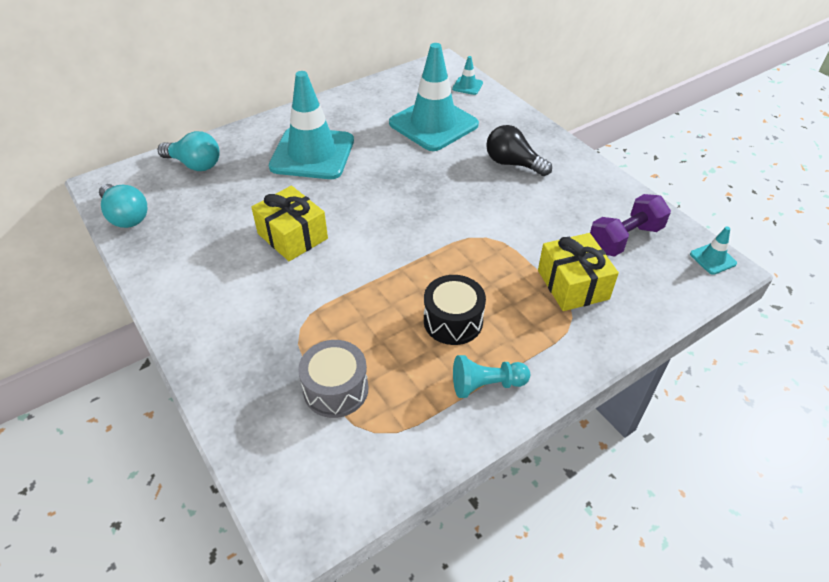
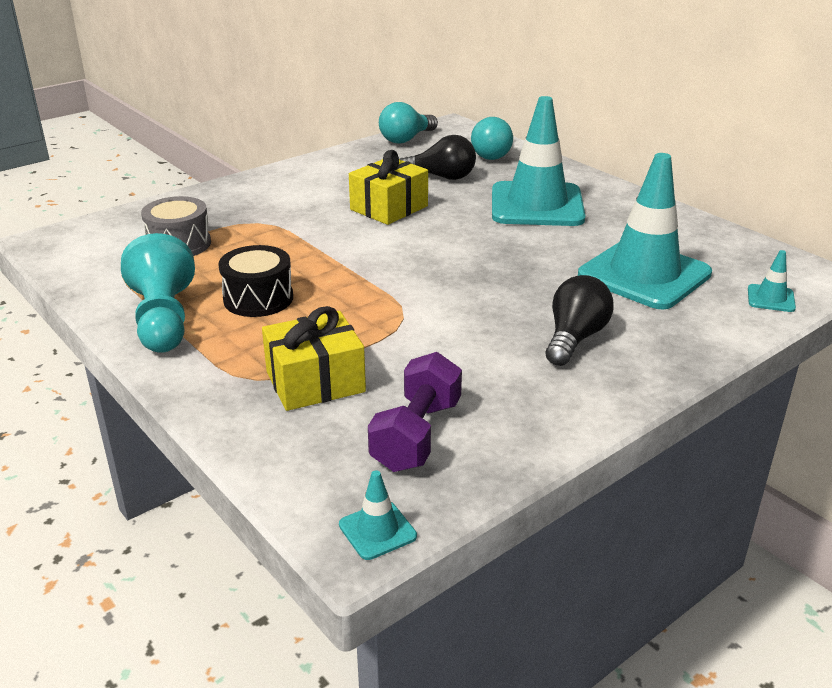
camera: 85 degrees right, 15 degrees down
(235, 200) = (441, 177): none -> black light bulb
(486, 385) = (163, 319): turquoise pawn -> turquoise pawn, size x1.58
(624, 239) = (416, 435): purple dumbbell -> purple dumbbell turned 60 degrees clockwise

